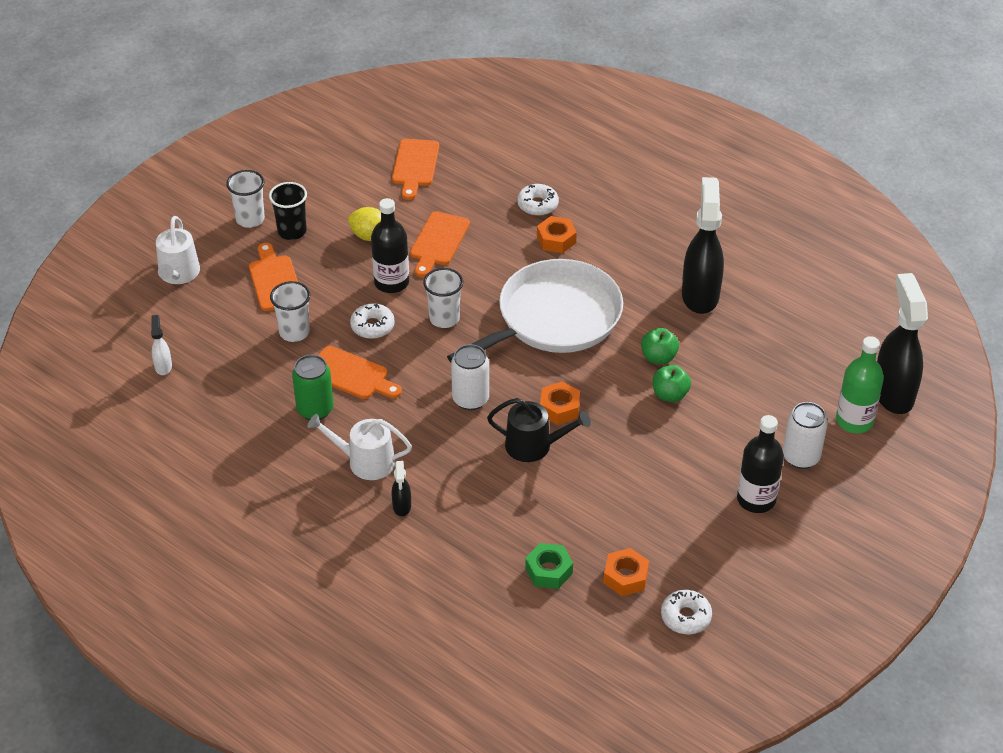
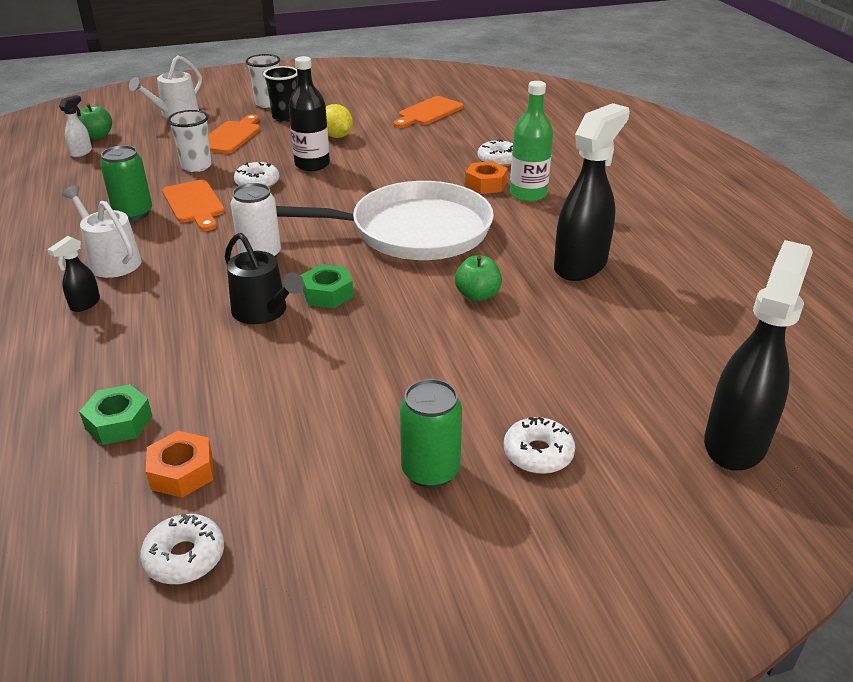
camera: 35 degrees right, 10 degrees down
(438, 242) = (384, 155): orange cutting board -> none
(444, 318) = (319, 198): white cup -> none
(559, 408) = (328, 294): orange nut -> green nut
(670, 394) = (451, 328): green apple -> green apple (97, 136)
(756, 499) = (430, 471): black bottle -> green can
(801, 457) = (538, 453): white can -> white donut
(854, 421) = (651, 448): green bottle -> green bottle (528, 194)

